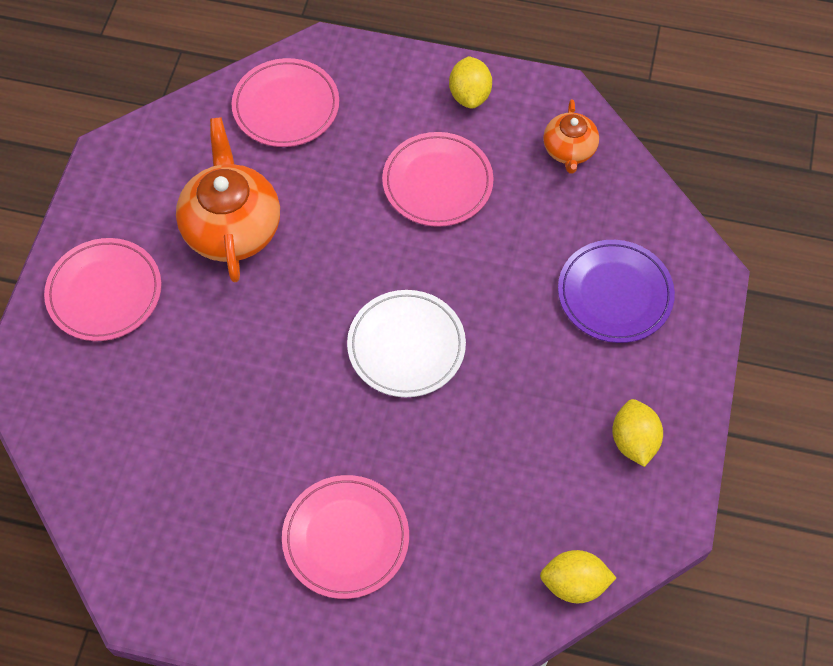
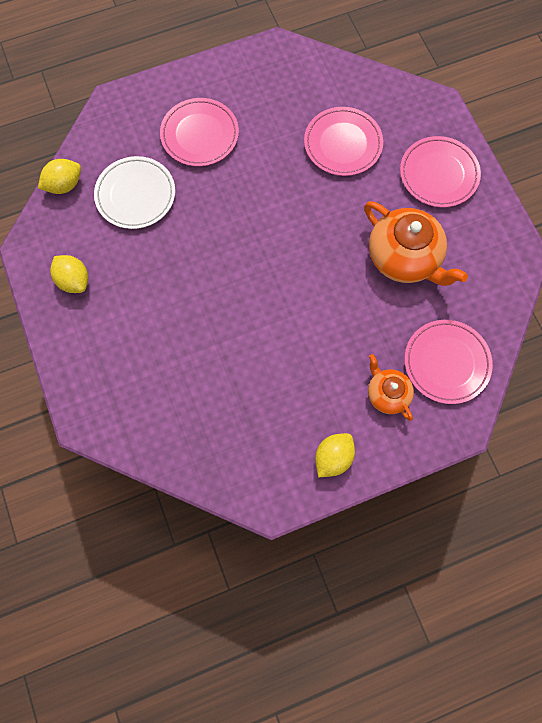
camera: 145 degrees right, 10 degrees up
(406, 346) = (243, 252): white plate -> white plate (135, 195)
(437, 182) = (304, 372): pink plate -> pink plate (343, 144)
(469, 95) = (333, 457): yellow lemon -> yellow lemon turned 75 degrees clockwise
(569, 150) = (234, 458): orange teapot -> orange teapot (387, 394)
(614, 294) = (138, 367): purple plate -> none

